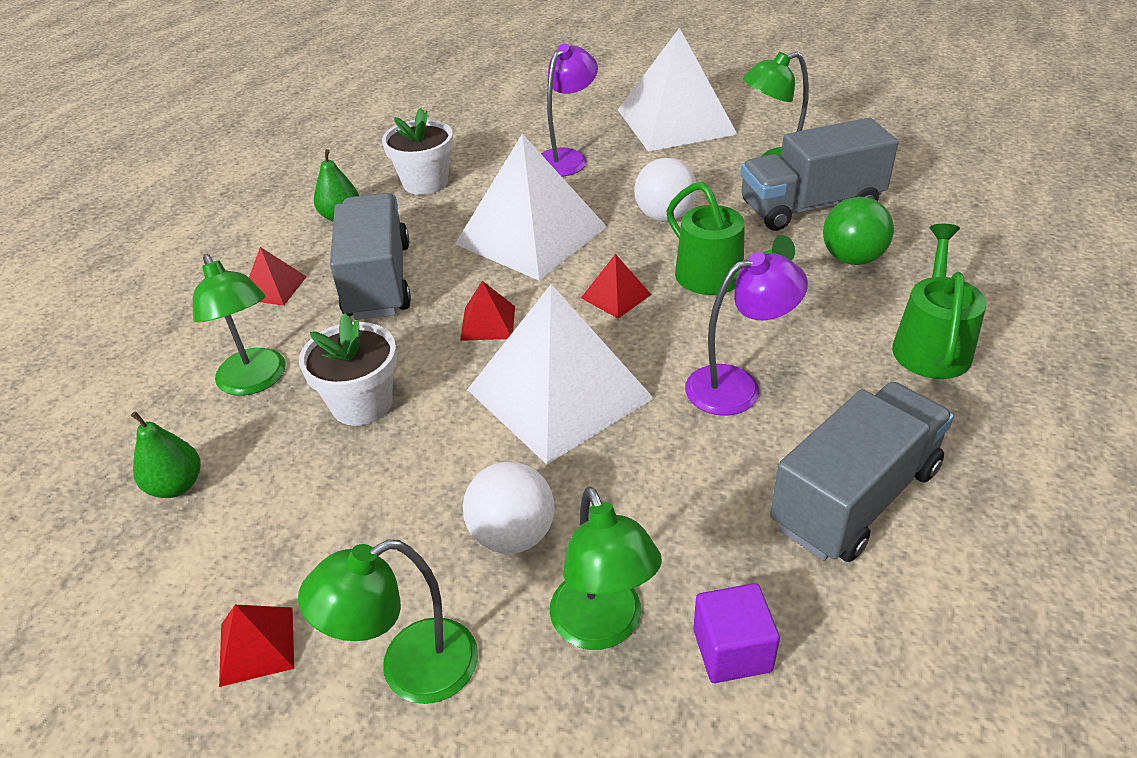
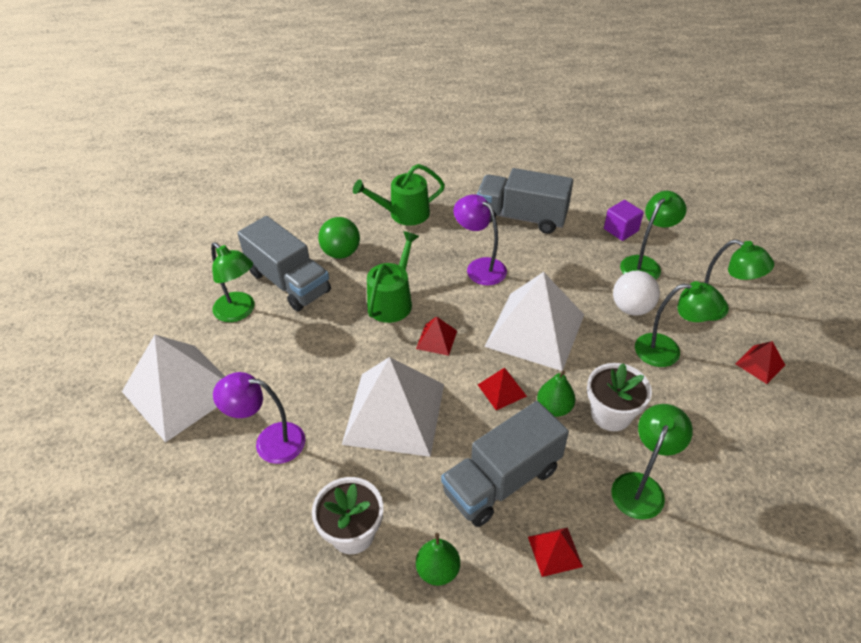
camera: 120 degrees left, 5 degrees up
(176, 485) = (735, 465): green pear -> green pear (554, 408)
(394, 529) = (667, 351): none -> green lamp
(664, 216) = (333, 348): white ball -> none

